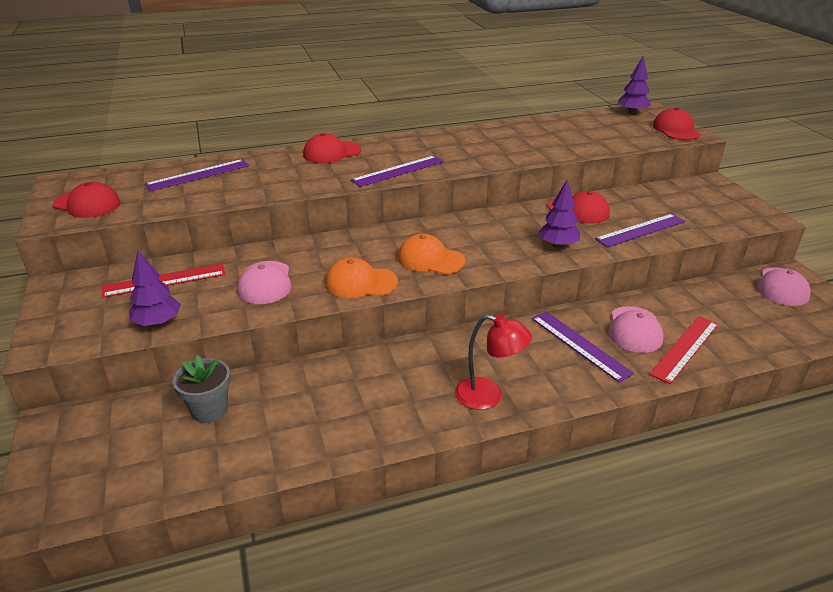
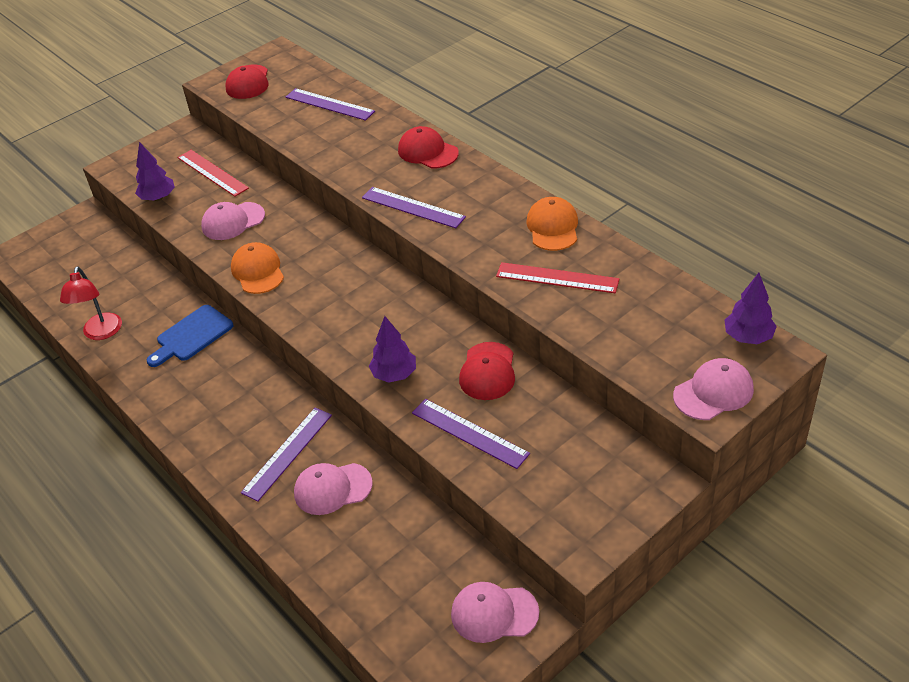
camera: 70 degrees right, 10 degrees up
(209, 410) = (121, 274): grey flower pot -> none
(372, 373) = (192, 335): none -> blue cutting board
(430, 259) = (318, 297): orange cap -> orange cap (553, 227)
(488, 396) = (189, 412): red lamp -> red lamp (101, 333)
(675, 130) = (713, 392): red cap -> pink cap
(685, 348) = (317, 534): red ruler -> red ruler (557, 278)

